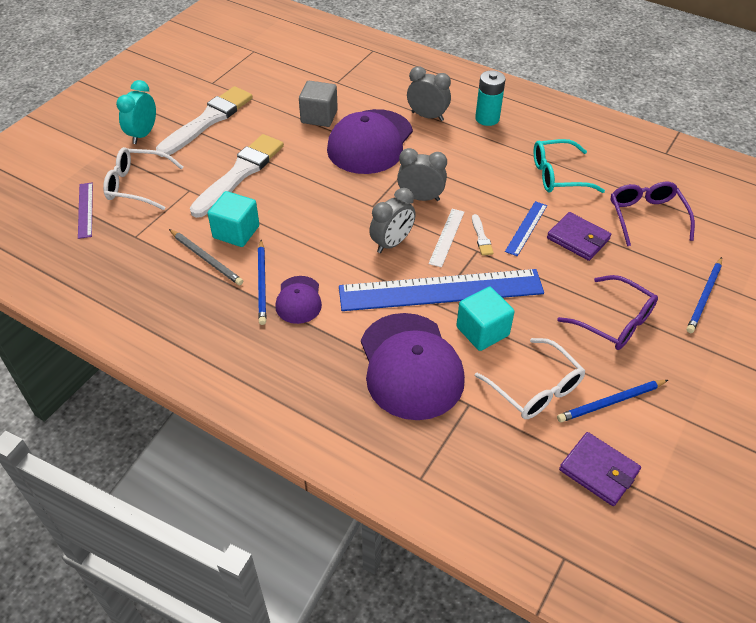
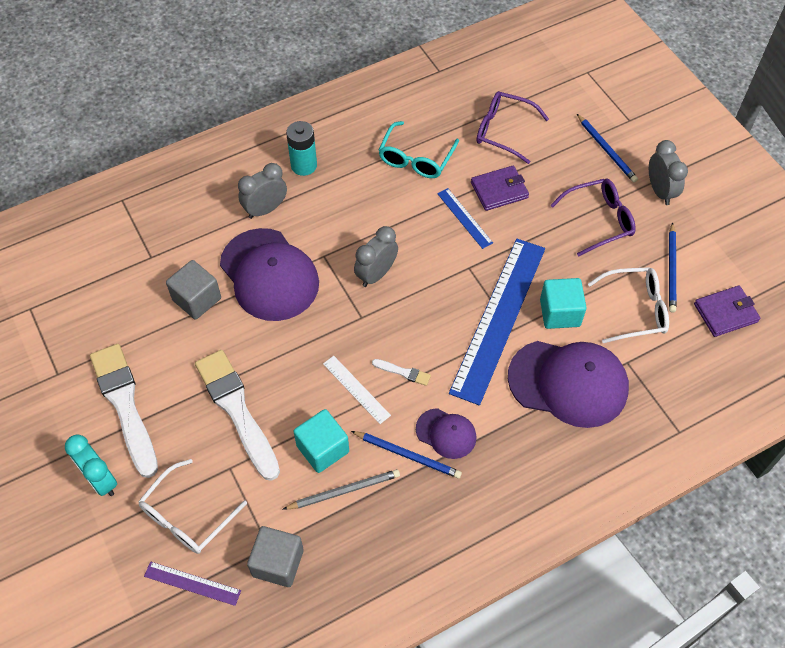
camera: 60 degrees left, 10 degrees up
(124, 247) = (278, 563): none -> grey cube
(392, 243) = (420, 326): grey clock -> grey clock (660, 191)
(446, 237) = (439, 281): white ruler -> white ruler (356, 389)
(481, 237) = (455, 256): white brush -> white brush (403, 372)

